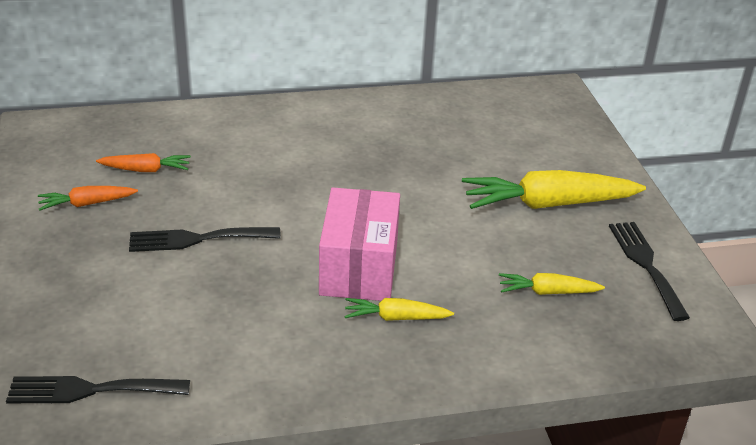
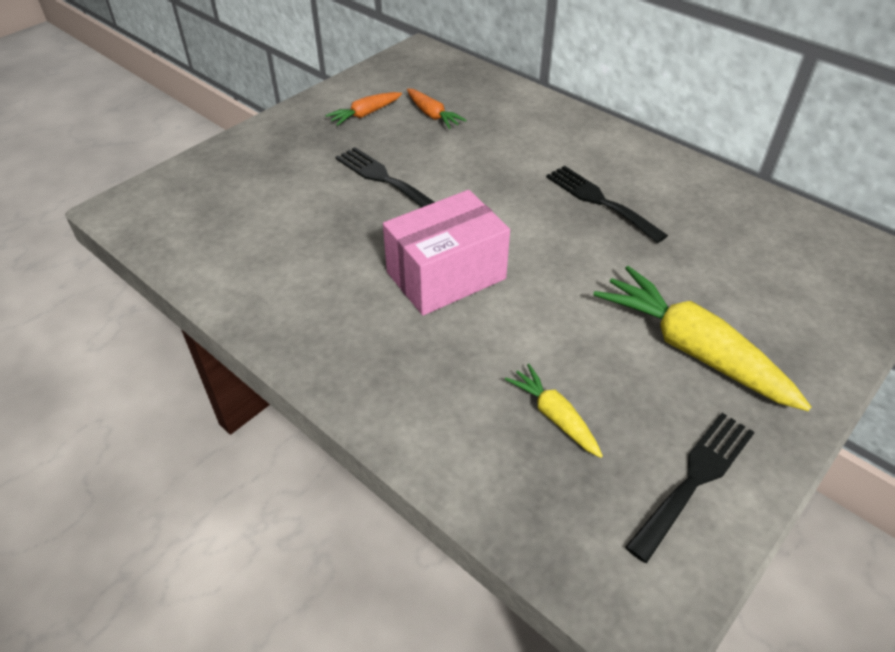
camera: 55 degrees right, 10 degrees up
(86, 204) = (365, 114): orange carrot -> orange carrot turned 75 degrees counterclockwise
(90, 390) = (180, 223): black fork -> black fork (599, 201)
(395, 317) = (406, 330): yellow carrot -> none

